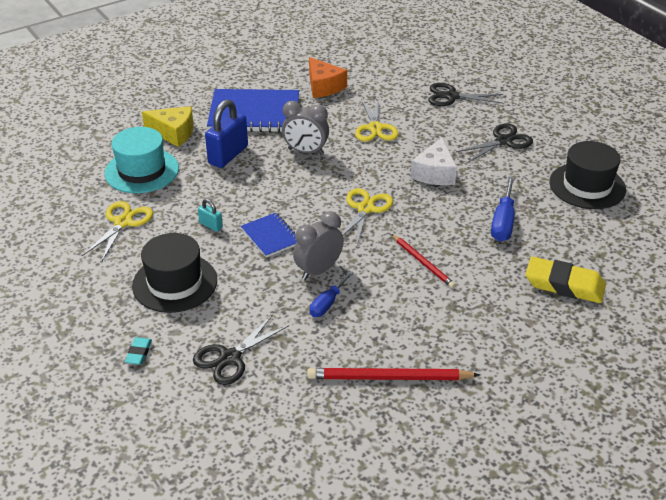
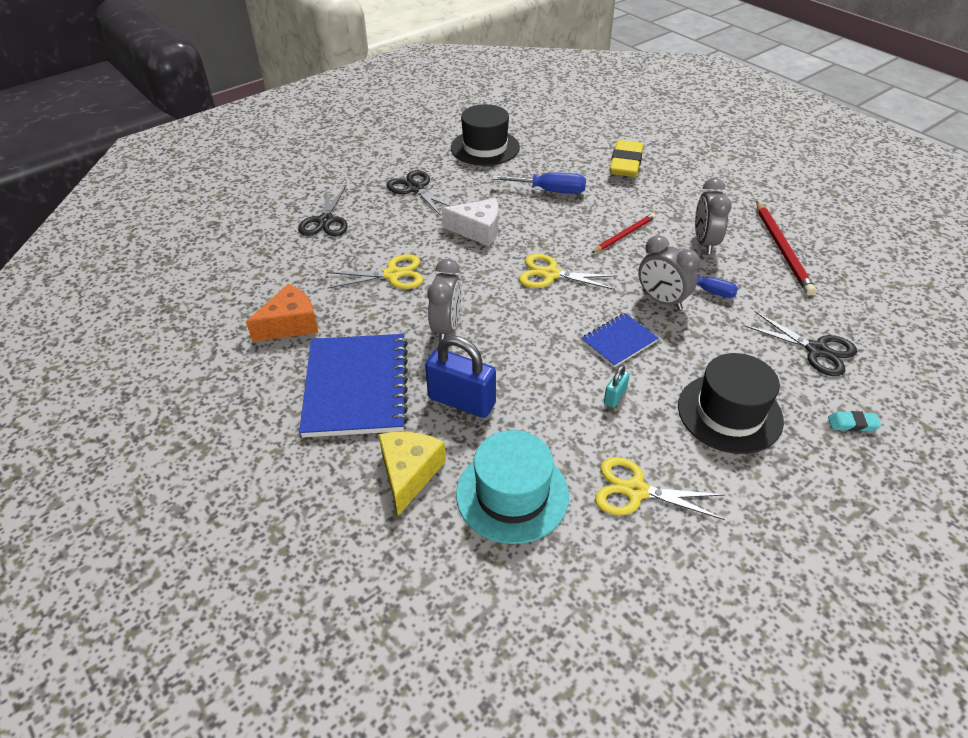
camera: 95 degrees left, 5 degrees up
(406, 318) = (705, 242): none -> grey clock

